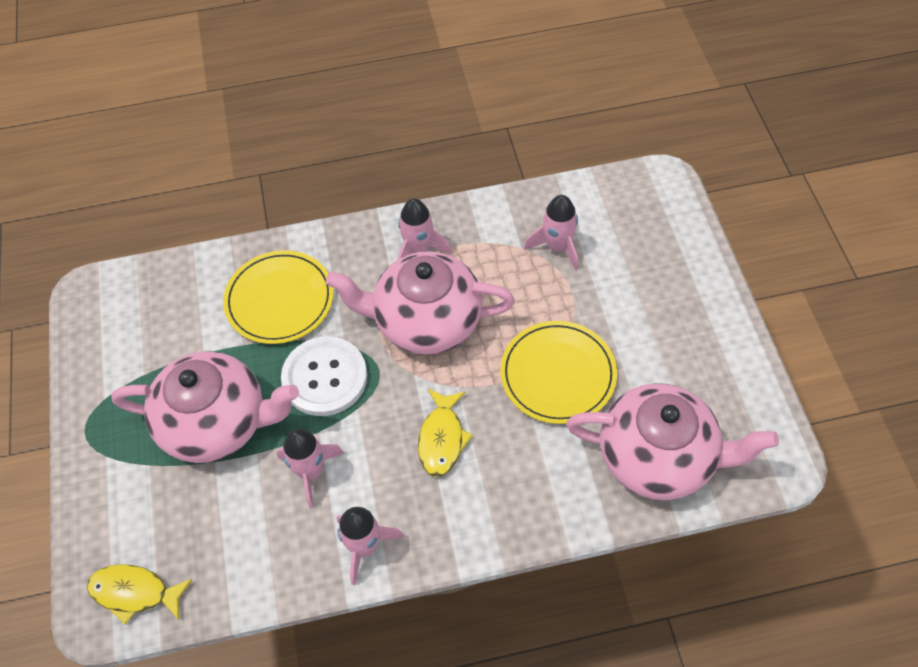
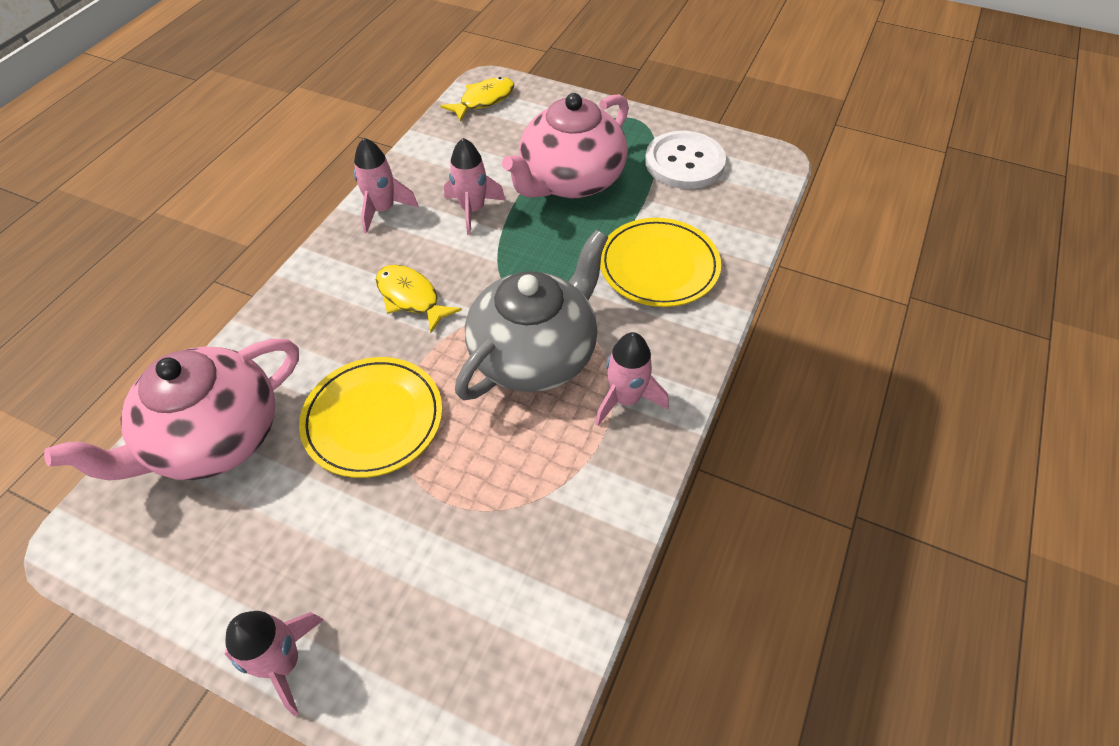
camera: 125 degrees right, 5 degrees down
(325, 377) = (547, 256): white button -> white button (684, 162)
(425, 321) = (535, 354): pink teapot -> grey teapot
(557, 247) = (514, 533): pink rocket -> pink rocket (283, 662)

